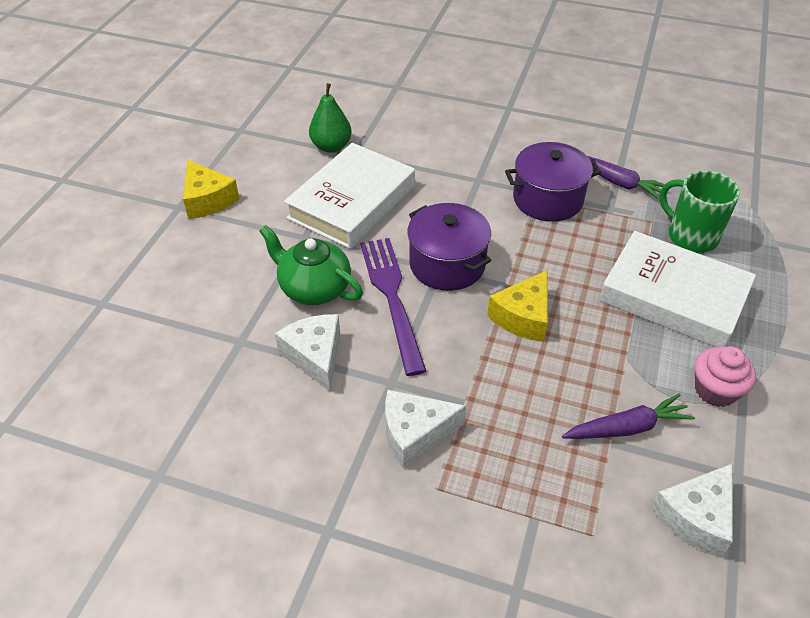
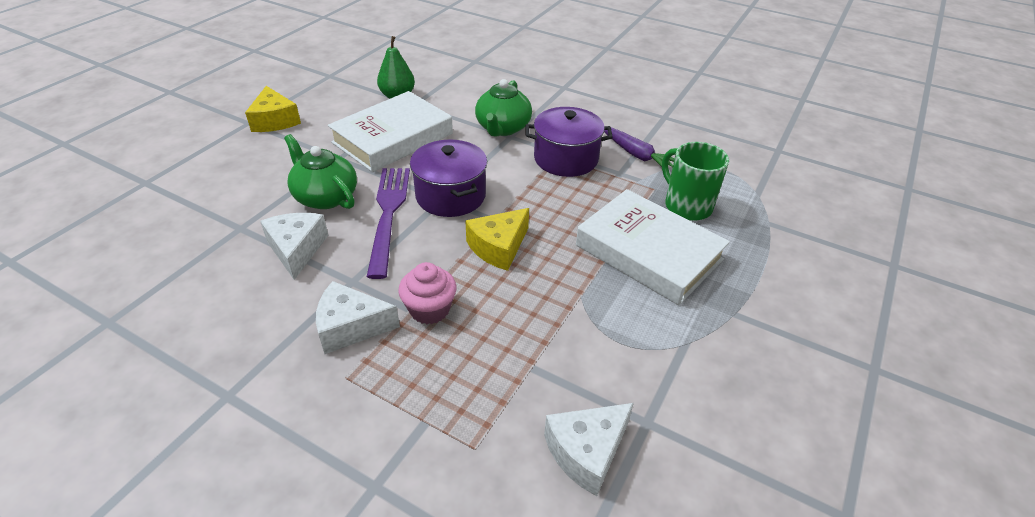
camera: 10 degrees right, 5 degrees down
(465, 171) = (503, 128): none -> green teapot
(627, 427) = (553, 357): purple carrot -> none
(715, 390) = (656, 339): pink cupcake -> pink cupcake (429, 309)

